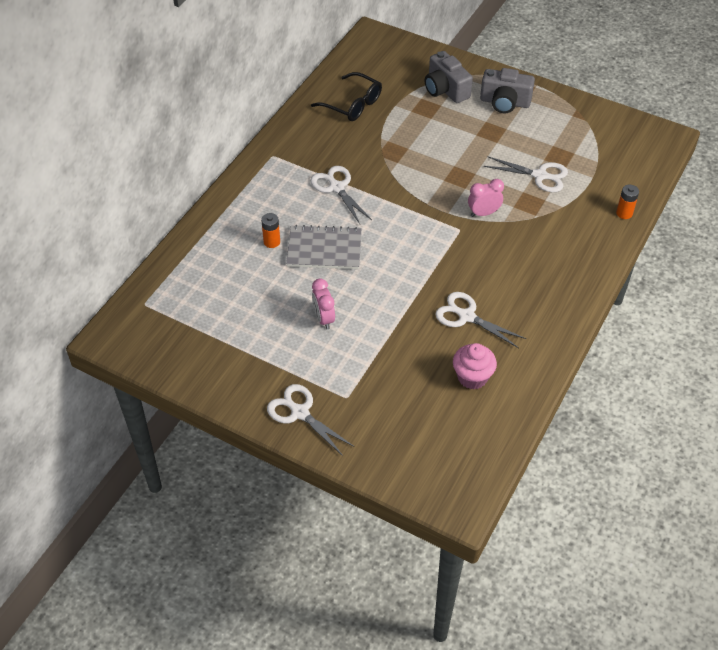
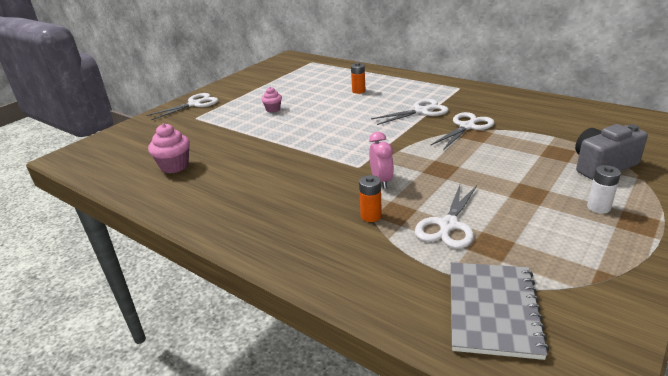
camera: 100 degrees right, 20 degrees down
(323, 318) = (273, 109): pink clock -> pink cupcake
(324, 249) = (346, 108): grey notebook -> grey notebook (492, 310)
(353, 104) = (545, 116): black glasses -> none
(466, 316) = (244, 166): white scissors -> white scissors (467, 127)
(505, 102) = (598, 207): grey camera -> white battery
(624, 213) = (370, 298): orange battery -> orange battery (371, 216)

